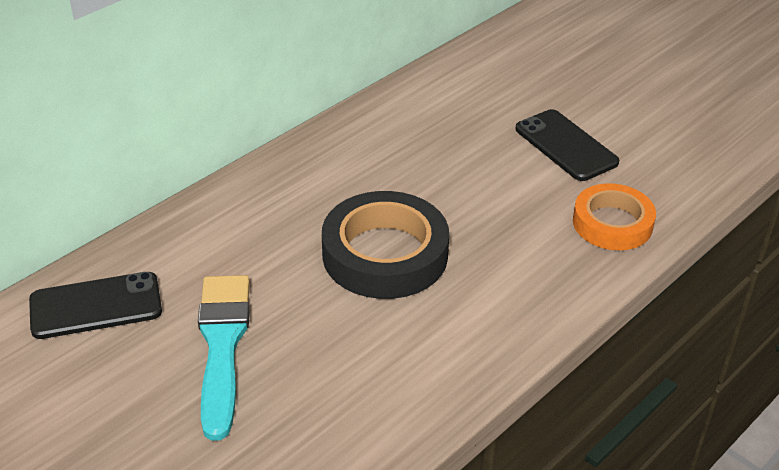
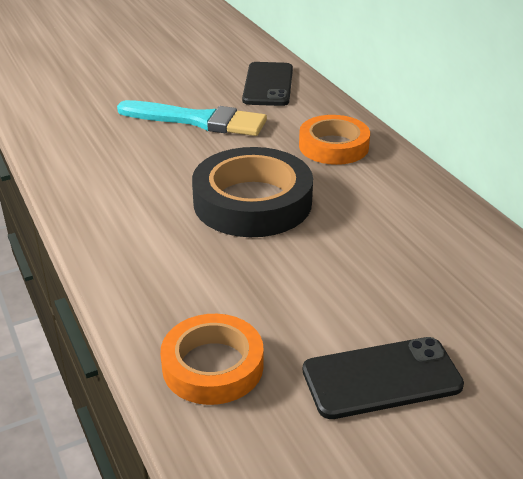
camera: 110 degrees right, 5 degrees down
(247, 220) = (333, 146): none -> orange tape

